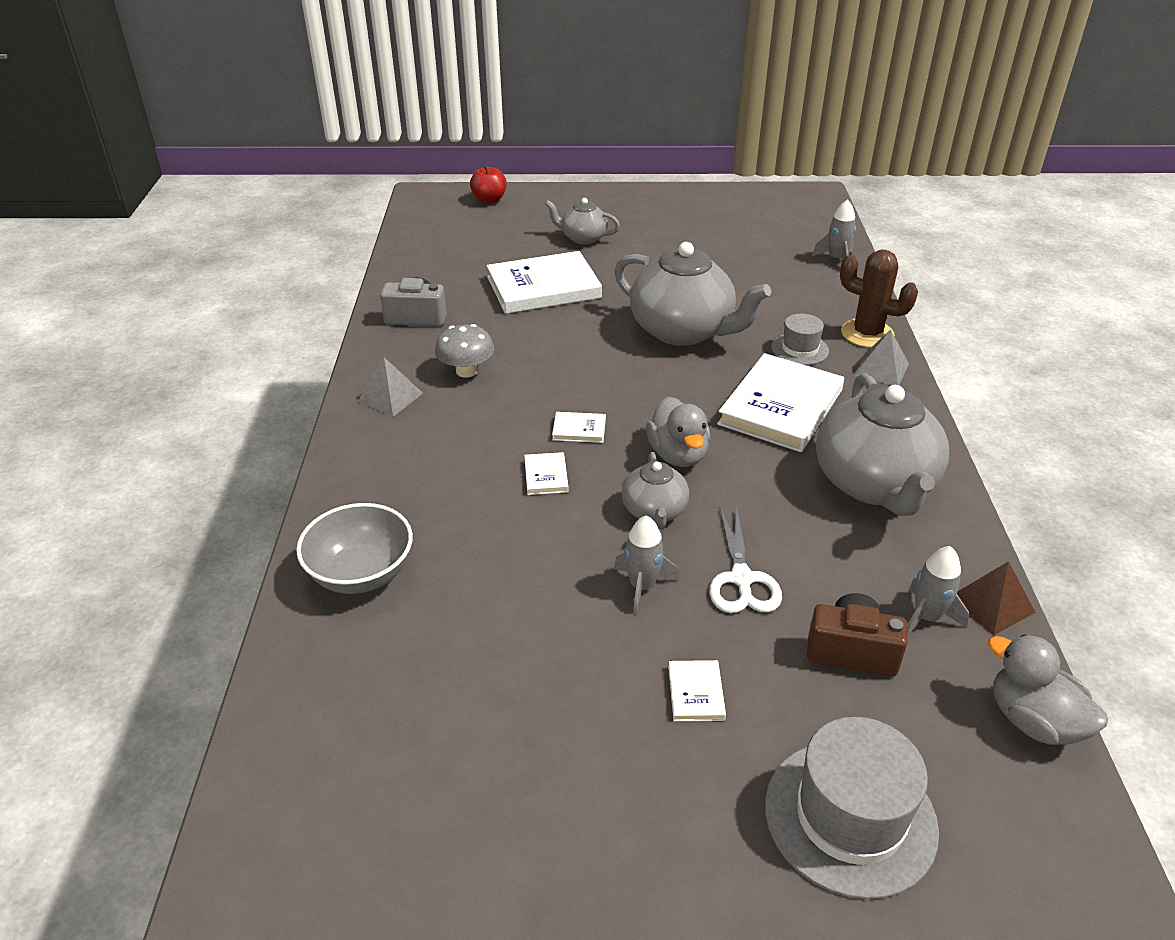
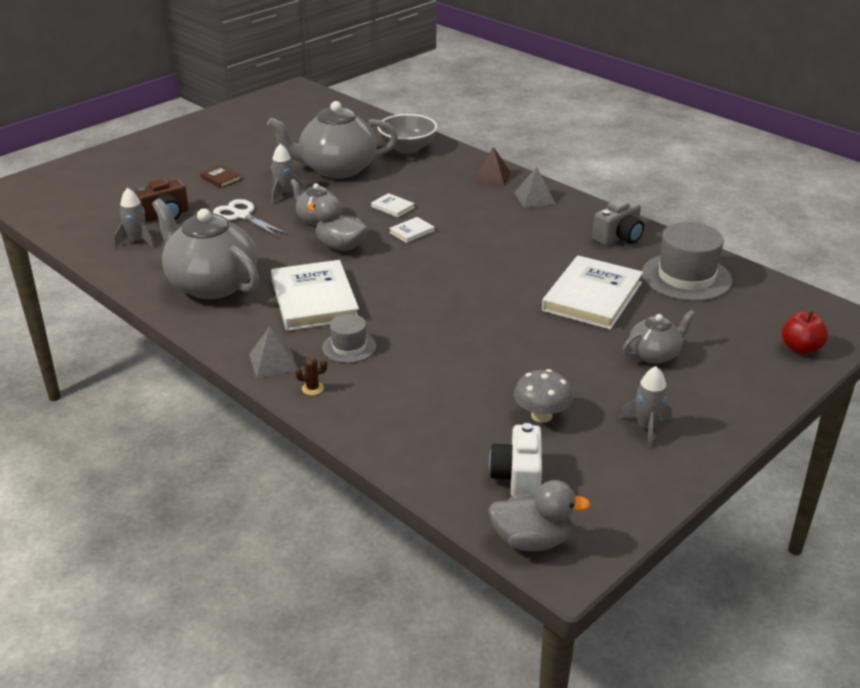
camera: 135 degrees right, 5 degrees down
(466, 371) = (525, 227): grey mushroom -> grey mushroom (541, 415)
(683, 331) = (447, 317): grey teapot -> grey teapot (336, 169)
(696, 693) = (220, 178): white book -> brown book
(786, 229) = (518, 477): none -> white camera
(836, 259) = (424, 462): grey rocket -> grey rocket (646, 427)
(850, 817) = (129, 177): grey hat -> grey hat (686, 277)
(867, 334) = (312, 388): brown cactus -> brown cactus, size x0.41
(991, 604) = (105, 260): brown pyramid -> brown pyramid (492, 177)
(1033, 721) = (65, 229): grey duck -> grey duck (531, 540)

